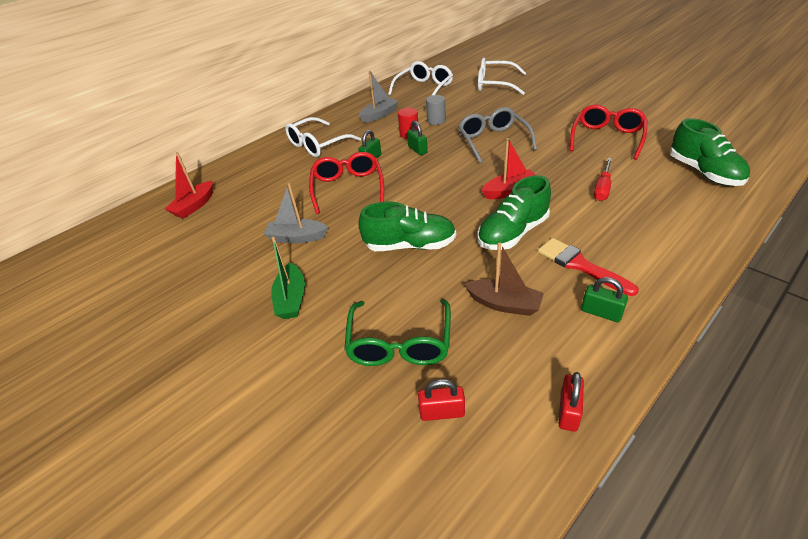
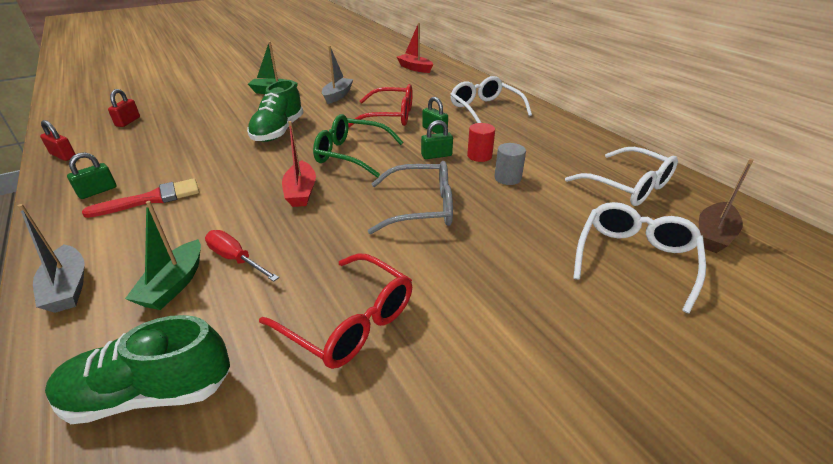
camera: 100 degrees right, 5 degrees down
(379, 115) = (543, 145): grey boat -> grey boat (68, 287)
(399, 343) = (191, 117): green glasses -> green glasses (351, 154)
(504, 304) = (167, 155): brown boat -> brown boat (713, 235)
(512, 233) = (235, 177): green shoe -> none
(645, 200) = (174, 284): none -> green boat

